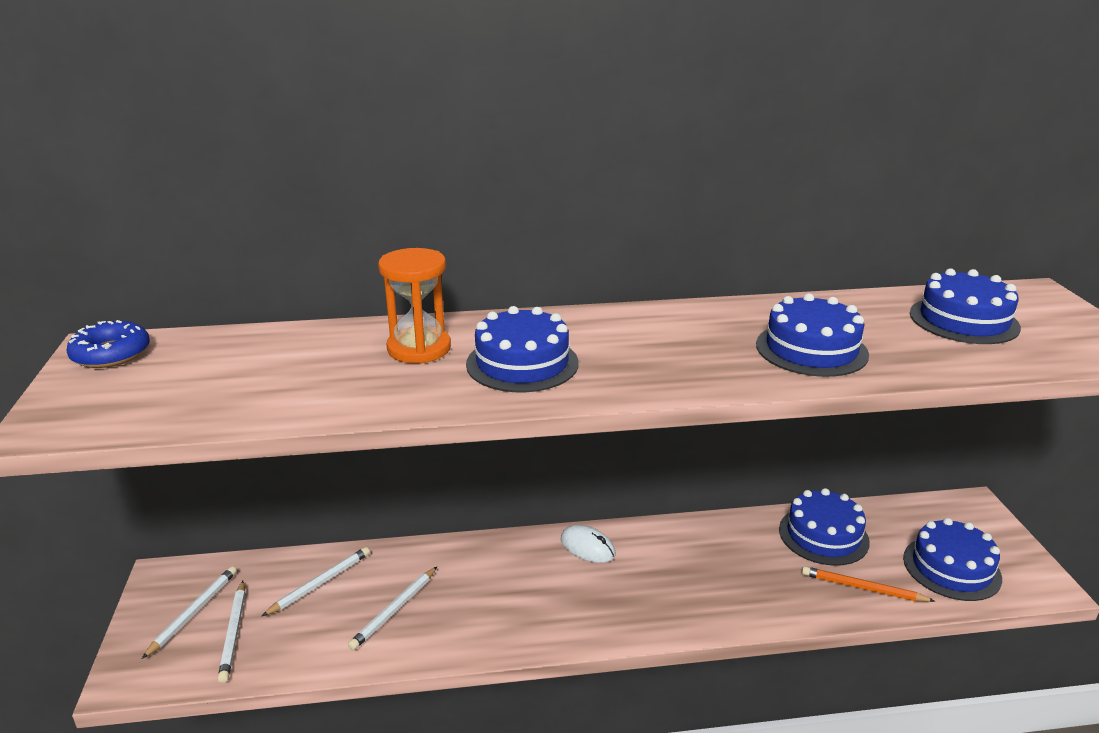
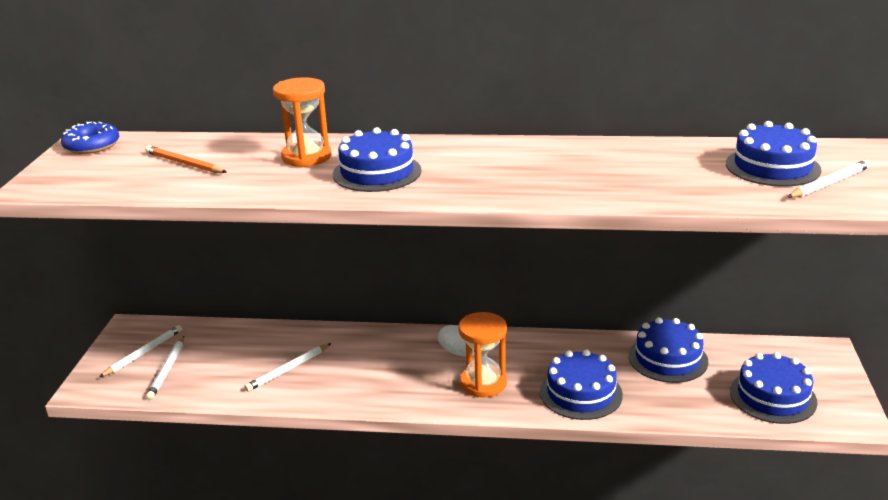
camera: 15 degrees right, 0 degrees up
(320, 583) = (240, 345): white pencil -> white pencil (829, 183)
(638, 595) = (483, 383): none -> orange hourglass
(811, 349) = (616, 179): blue cake -> blue cake (581, 393)
(863, 588) = (681, 401): orange pencil -> orange pencil (184, 163)

